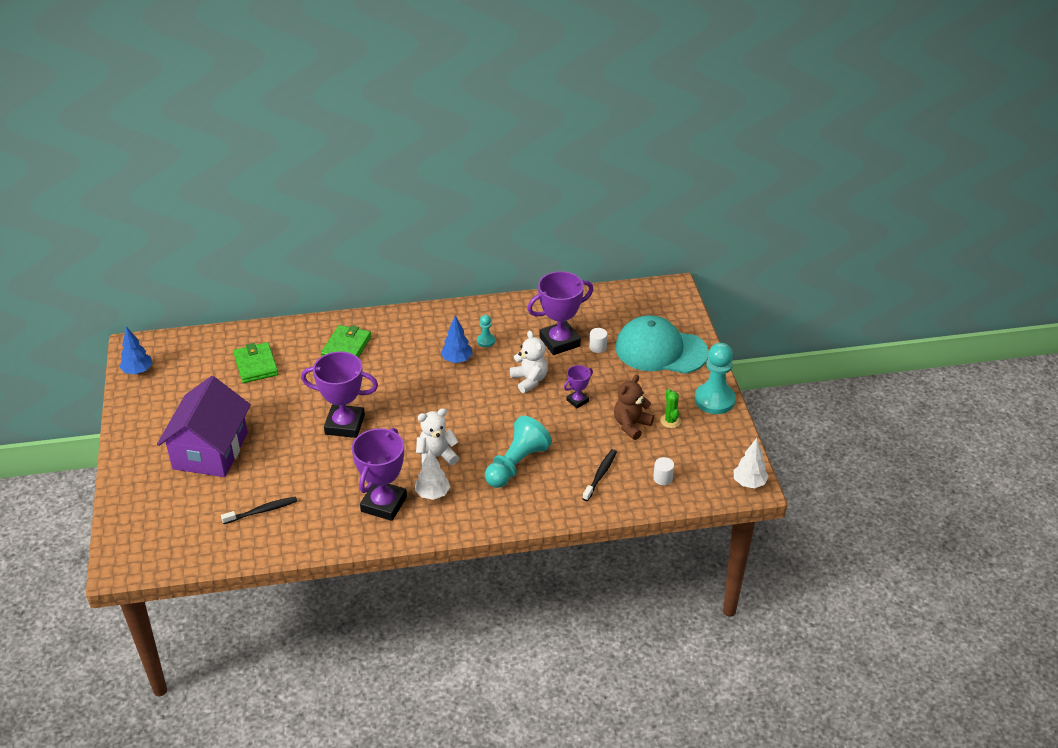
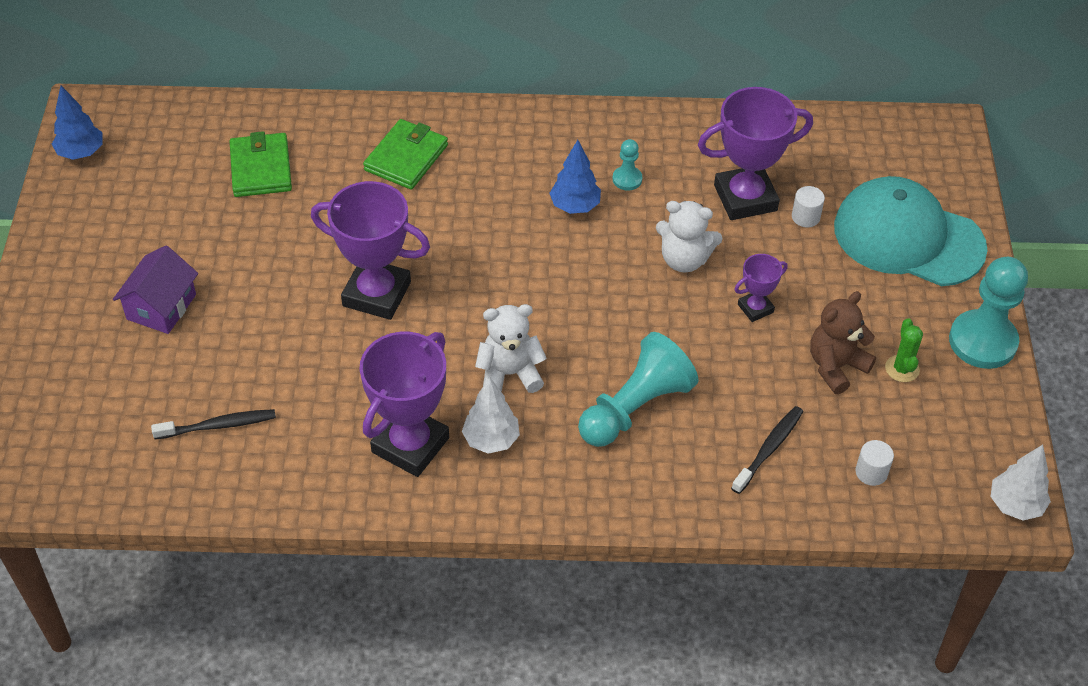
camera: 10 degrees right, 10 degrees up
(210, 451) = (161, 307): purple house -> purple house, size x0.55
(529, 380) = (684, 259): white teddy bear -> white teddy bear turned 120 degrees clockwise

